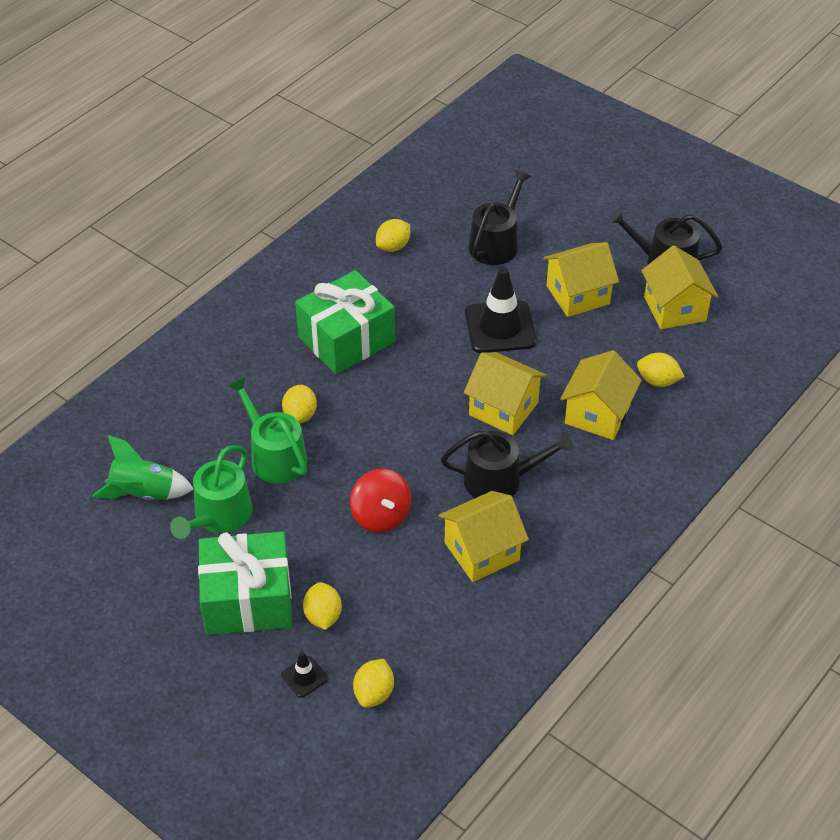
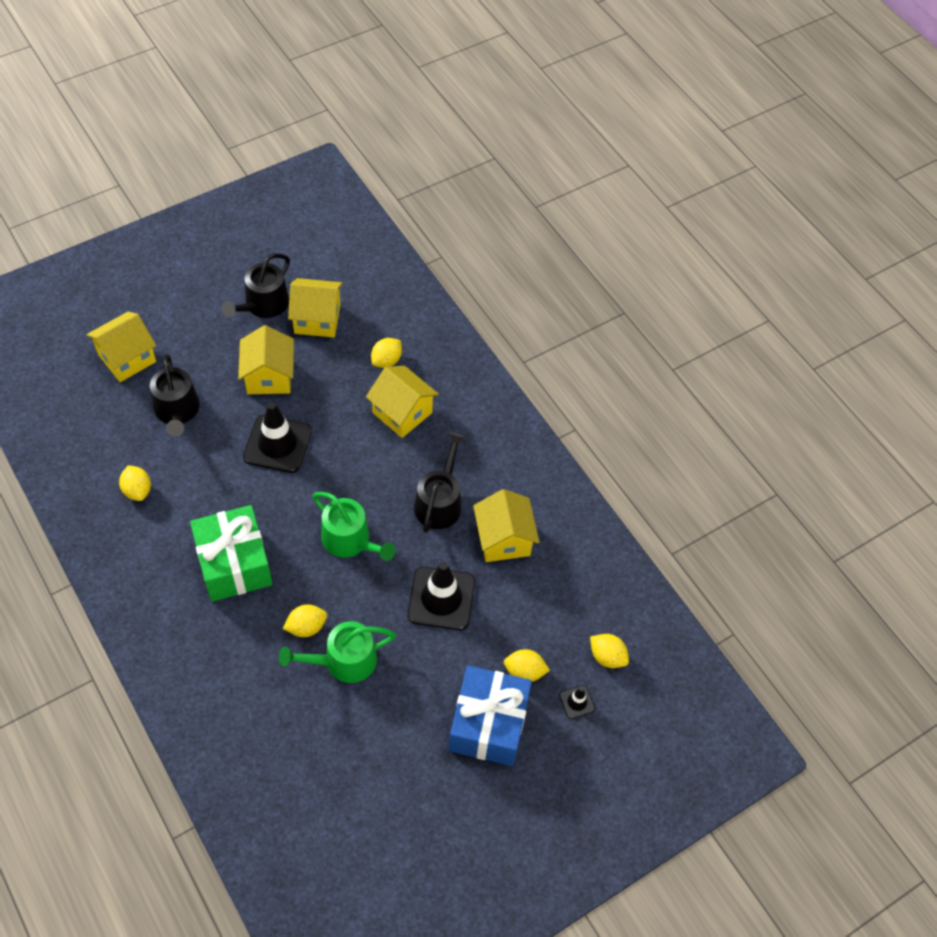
camera: 75 degrees left, 10 degrees up
(144, 493) = (341, 781): green rocket -> none
(219, 516) = (392, 724): green watering can -> green watering can (350, 540)
(248, 599) = (488, 724): green gift -> blue gift
(300, 415) = (306, 627): yellow lemon -> yellow lemon turned 45 degrees counterclockwise
(381, 515) = (441, 598): red spinning top -> black traffic cone
(496, 243) = (177, 411): black watering can -> black watering can turned 150 degrees counterclockwise
(503, 409) = (368, 474): yellow house -> yellow house (127, 358)

